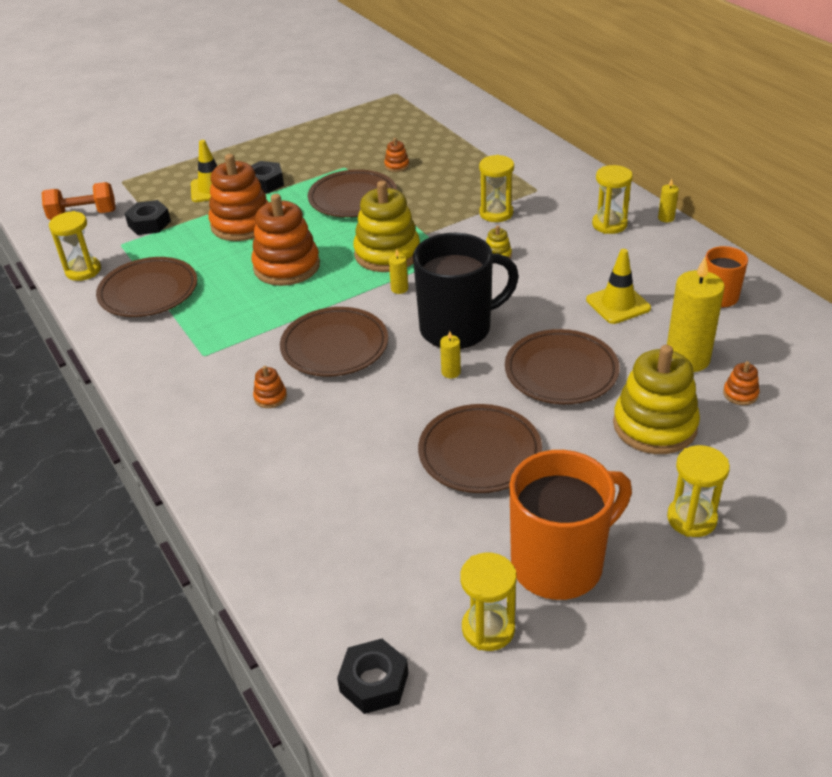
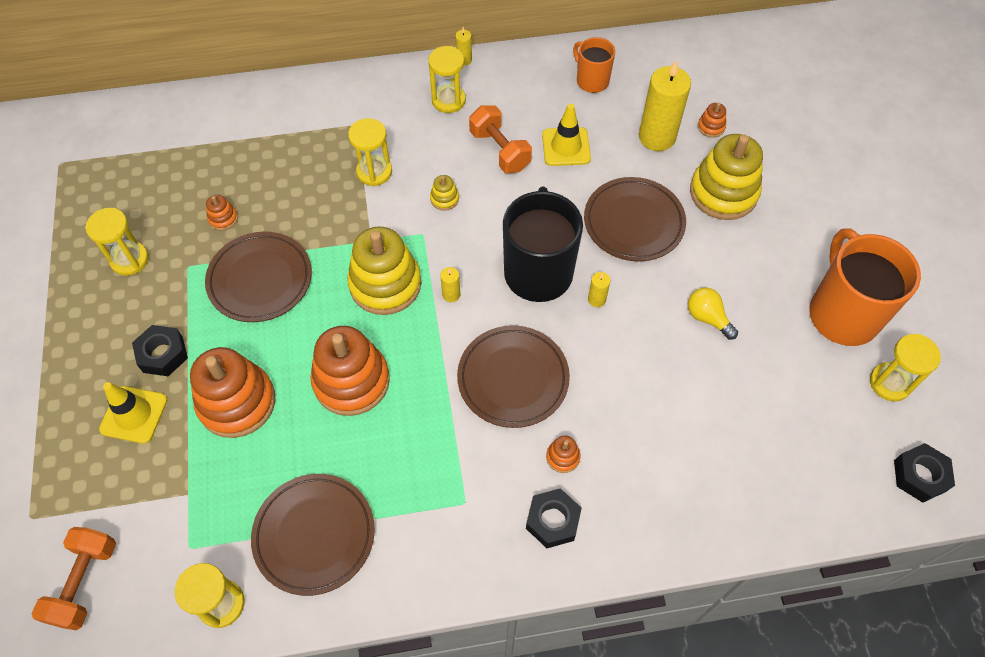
camera: 70 degrees left, 20 degrees up
(149, 223) = (164, 504): black nut -> black nut (552, 521)
(479, 453) = (707, 318): brown plate -> yellow light bulb
(577, 268) = (500, 150): none -> orange dumbbell
(691, 519) = (825, 217): yellow hourglass -> yellow hourglass (130, 260)

